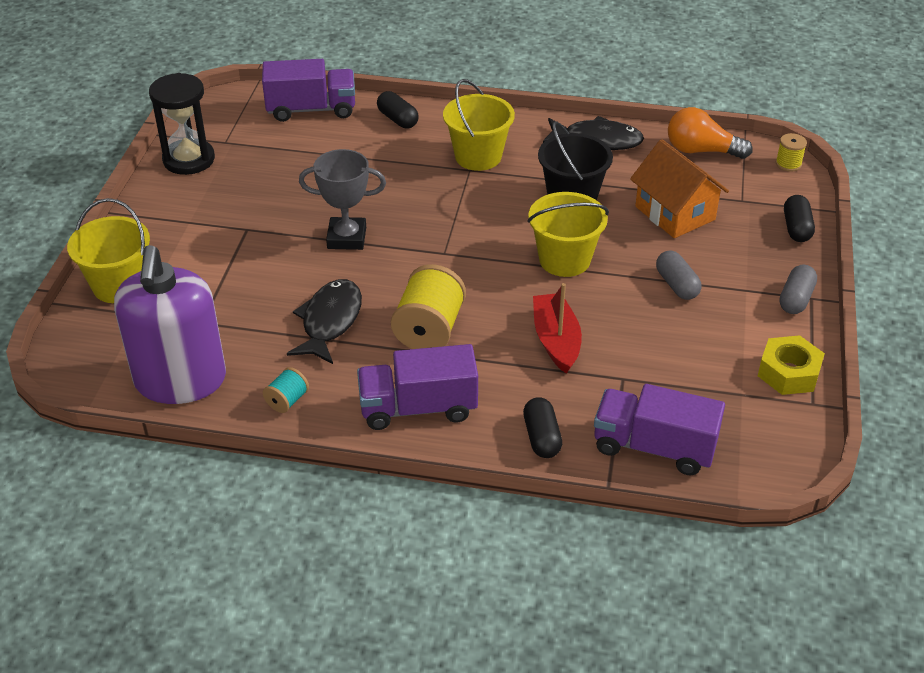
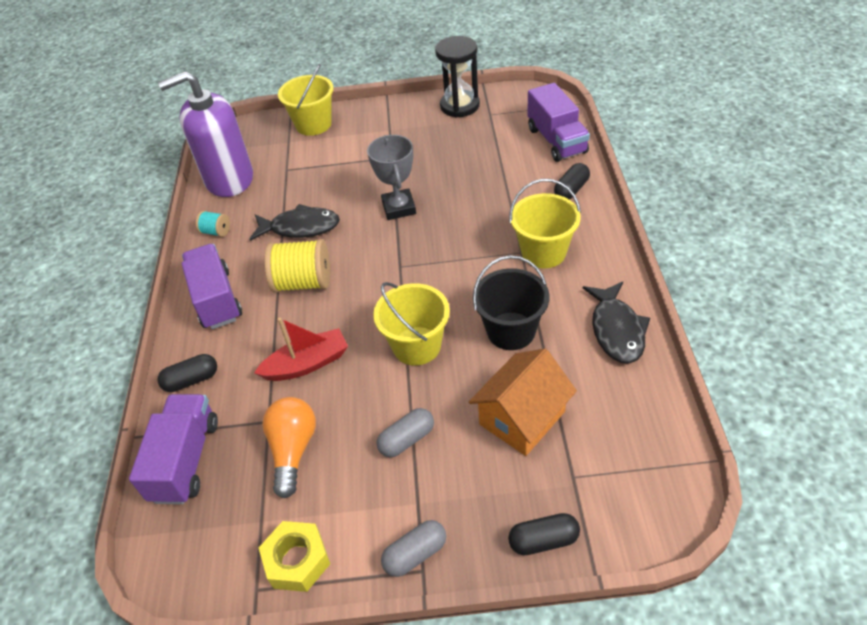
camera: 80 degrees right, 5 degrees up
(701, 151) = (648, 423): orange light bulb -> orange light bulb (293, 450)
(788, 164) = (669, 516): yellow spool -> none
(796, 299) = (415, 554): grey capsule -> grey capsule turned 45 degrees counterclockwise

